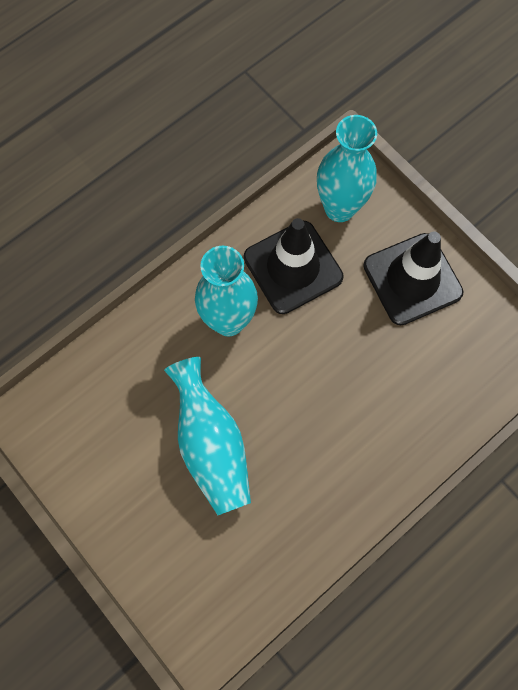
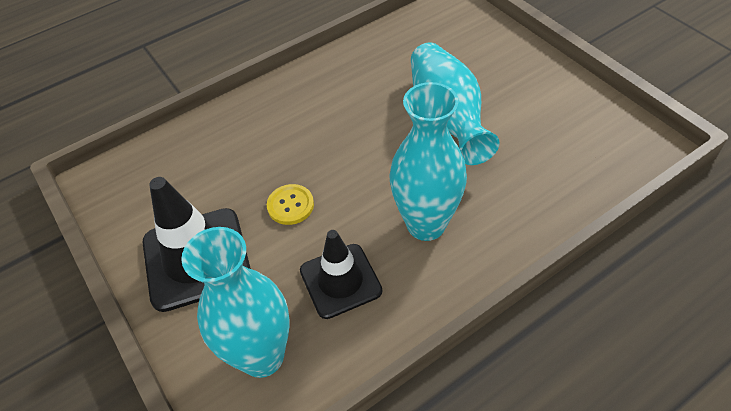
camera: 170 degrees left, 20 degrees down
(293, 267) = (340, 281): black traffic cone -> black traffic cone, size x0.66
(347, 334) = (290, 205): none -> yellow button

